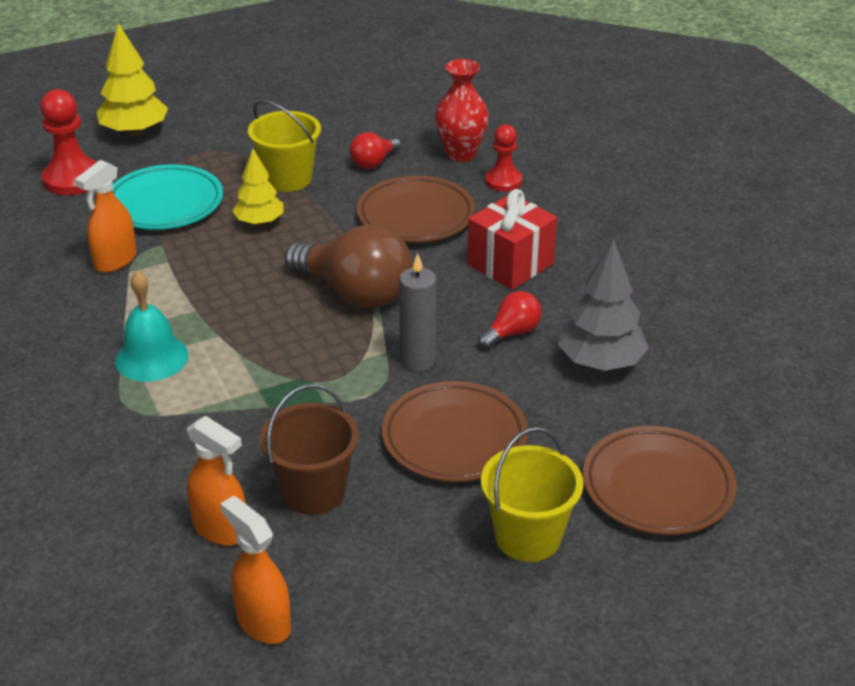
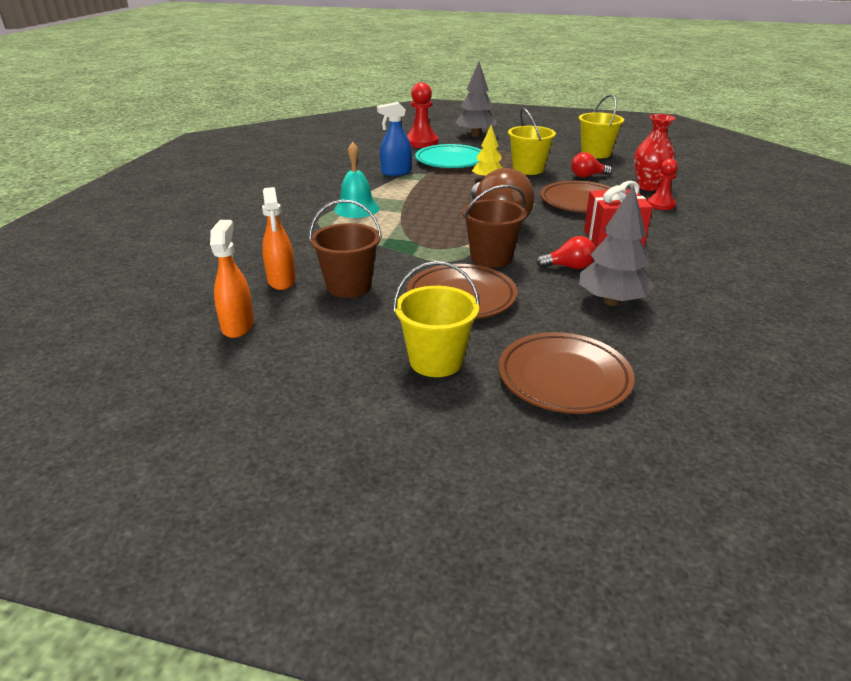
camera: 40 degrees right, 5 degrees down
(115, 261) = (396, 172): orange spray bottle -> blue spray bottle
(135, 132) = (475, 135): yellow tree -> grey tree
(338, 111) = (596, 153): none -> yellow bucket
(418, 361) = (491, 258): grey candle -> brown bucket

